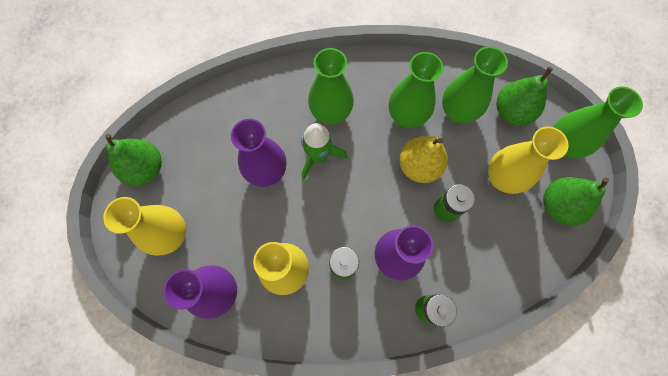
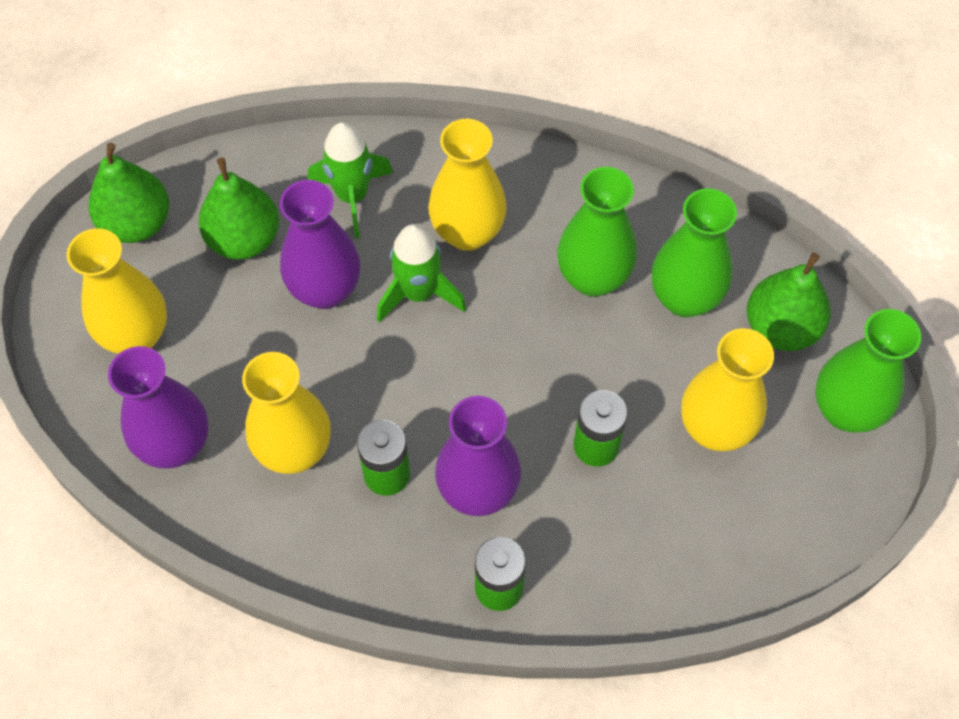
camera: 20 degrees right, 10 degrees down
(261, 113) = (352, 196): none -> green rocket
(331, 113) = (467, 232): green vase -> yellow vase
(419, 166) = (580, 363): yellow pear -> none
(558, 205) = (795, 504): green pear -> green pear (244, 239)

